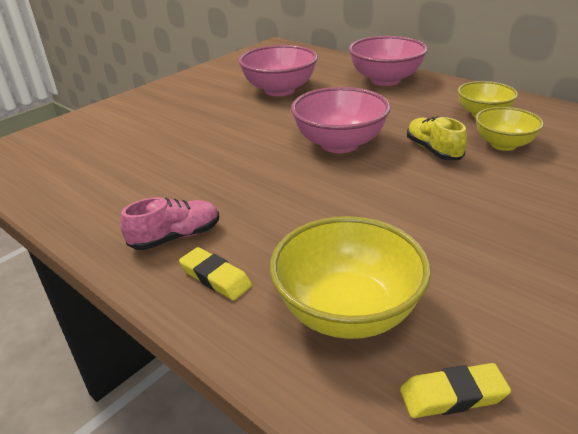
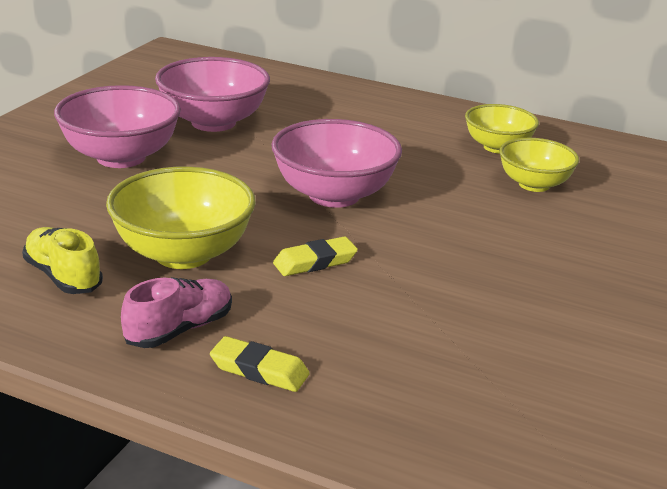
camera: 20 degrees left, 5 degrees down
(347, 311) = (431, 387): yellow bowl -> yellow bowl (183, 254)
(385, 80) = (355, 103): pink bowl -> pink bowl (121, 157)
(433, 150) = (455, 196): yellow shoe -> yellow shoe (63, 276)
(452, 395) = (569, 448): yellow eraser -> yellow eraser (315, 262)

